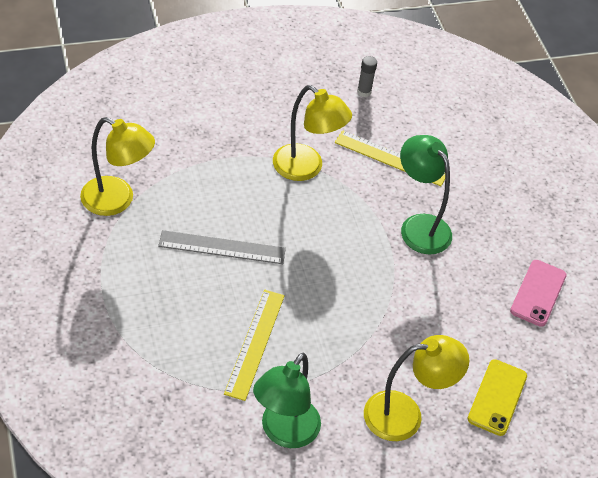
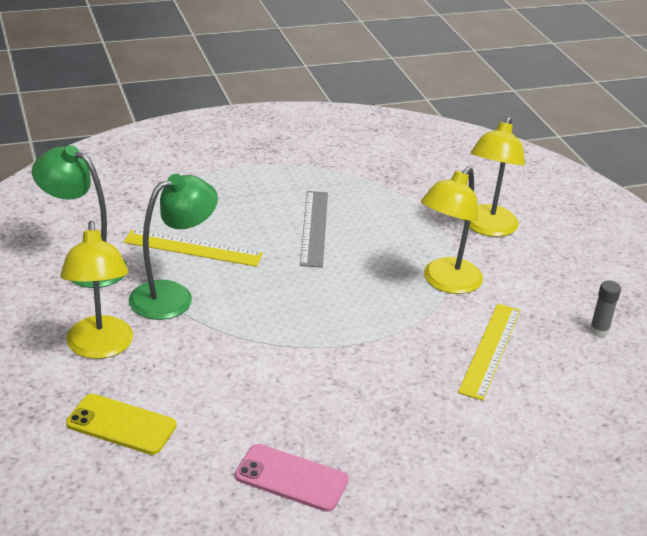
camera: 90 degrees right, 15 degrees down
(117, 200) = (359, 169): yellow lamp -> yellow lamp (487, 228)
(419, 226) = (382, 370): green lamp -> green lamp (173, 296)

